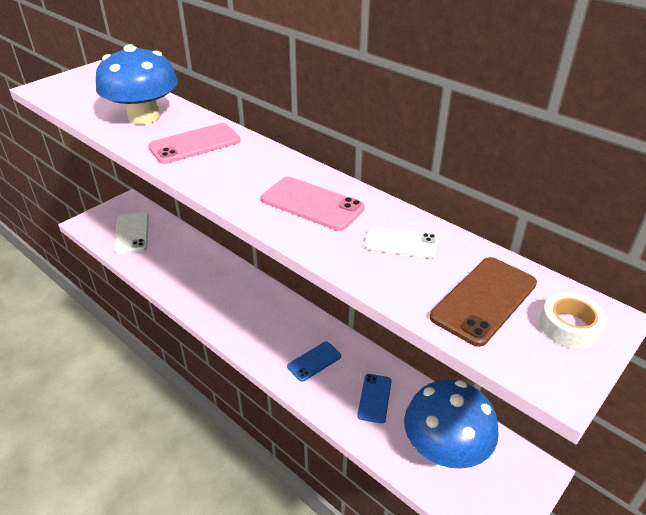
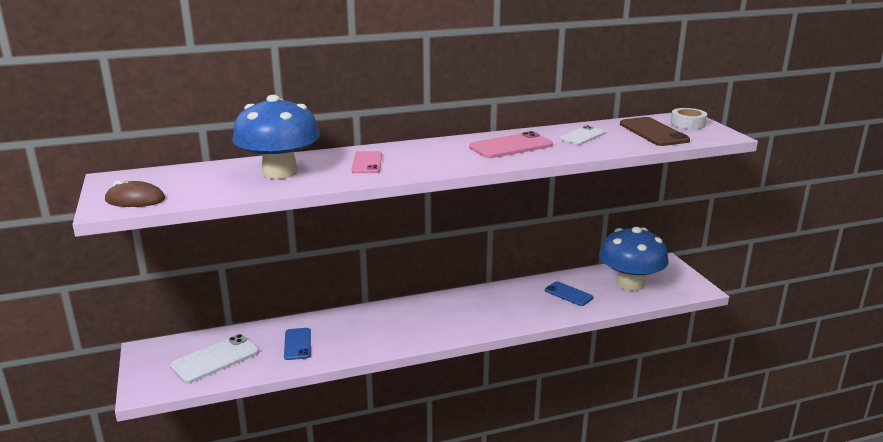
camera: 60 degrees left, 15 degrees down
(57, 90) = (135, 200): none -> brown mouse
(132, 233) = (215, 359): white phone -> white phone turned 60 degrees counterclockwise
(195, 144) = (367, 163): pink phone -> pink phone, size x0.66
(314, 361) = (511, 307): blue phone -> blue phone (297, 344)

